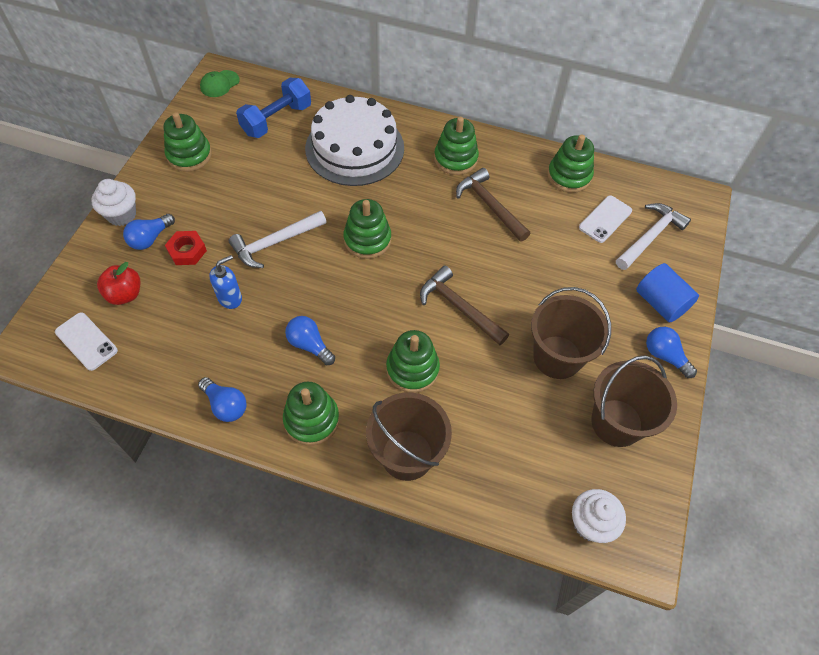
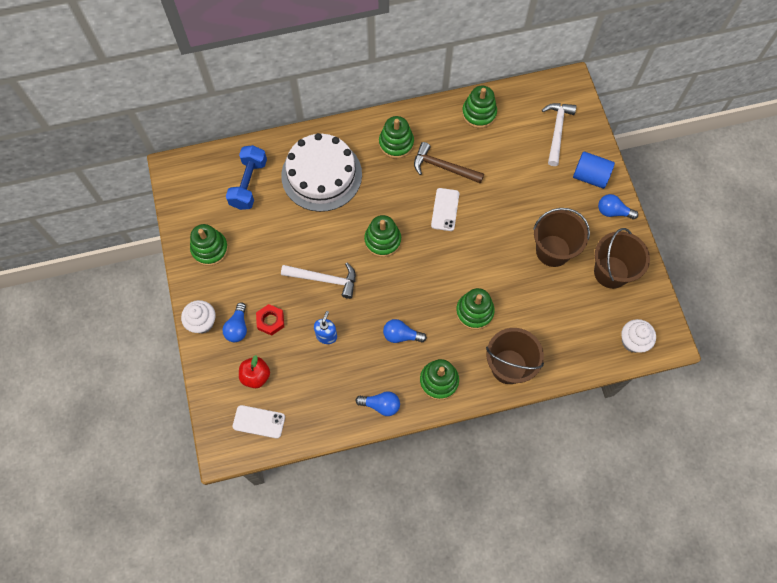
camera: 30 degrees left, 10 degrees up
(219, 84) = (181, 178): green cap -> none
(275, 243) = (324, 279): white hammer -> white hammer turned 105 degrees counterclockwise
(459, 307) = (474, 253): brown hammer -> none
(605, 219) = (522, 134): white phone -> white phone (445, 209)

